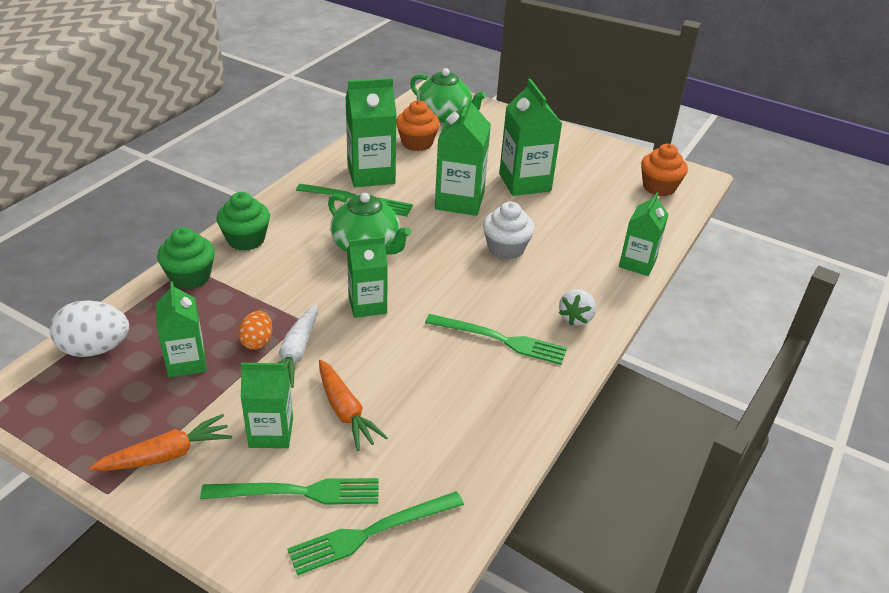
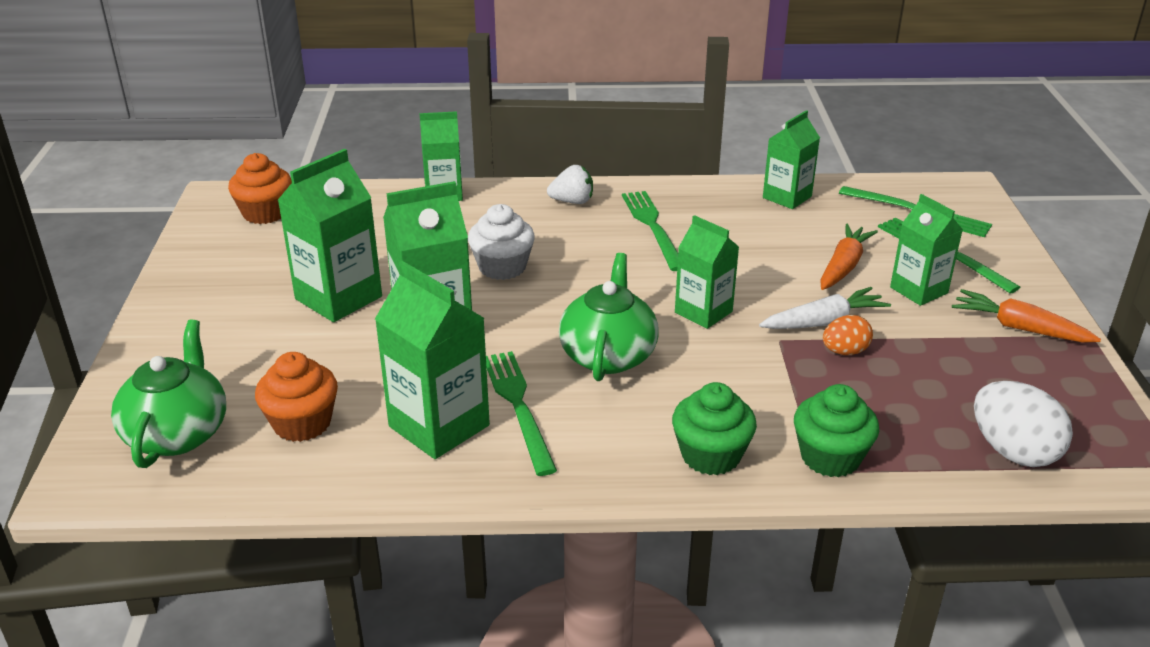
camera: 120 degrees left, 5 degrees down
(186, 362) = (931, 379): green carton -> green carton (787, 197)

